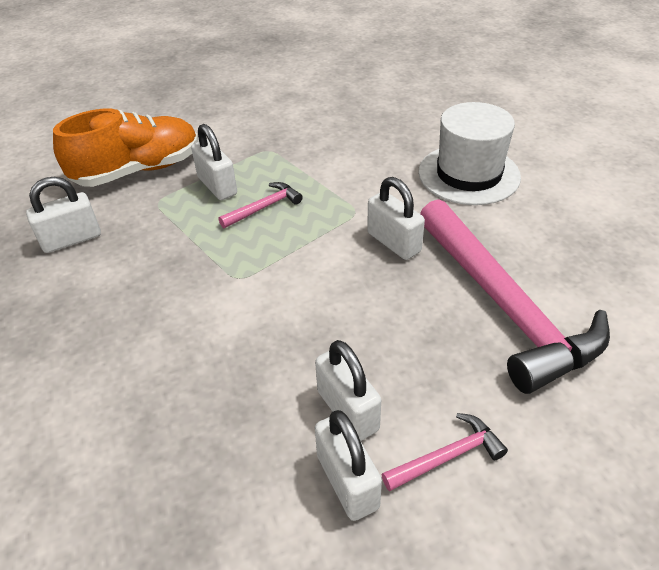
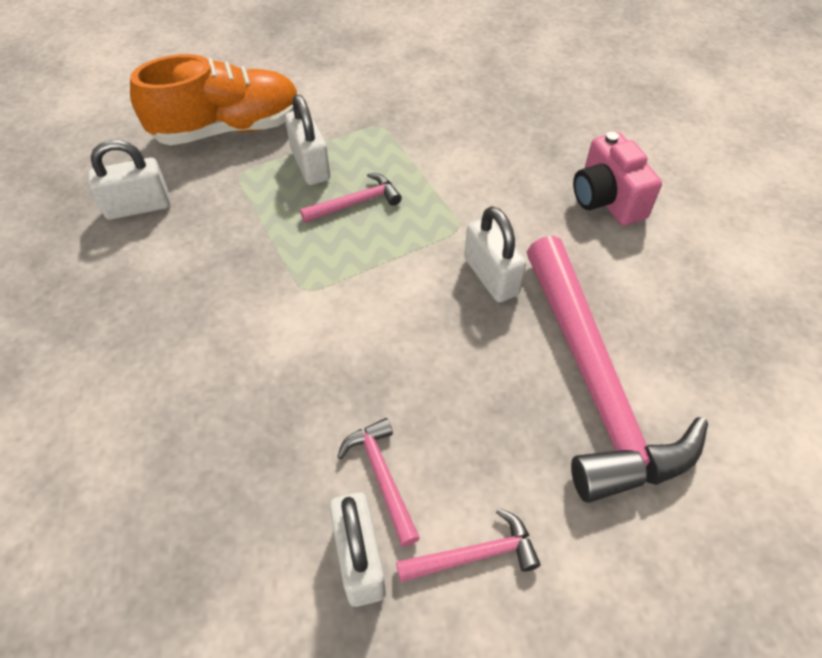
camera: 10 degrees right, 10 degrees up
(347, 410) = (382, 477): white padlock -> pink hammer
(468, 174) = (607, 200): white hat -> pink camera

